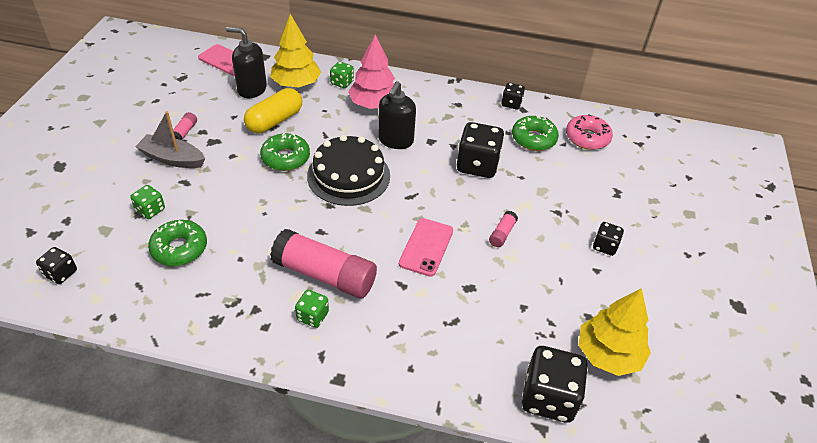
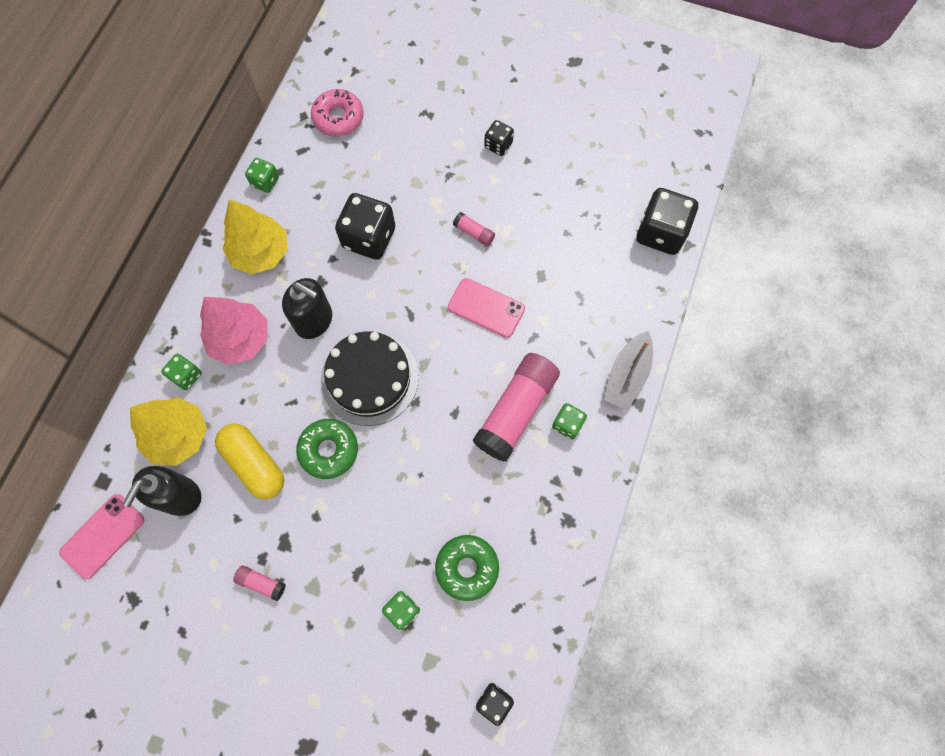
camera: 80 degrees left, 25 degrees up
(172, 159) = (312, 593): grey boat -> grey boat (627, 376)
(511, 104) = (265, 182): black dice -> green dice
(533, 139) = (332, 172): green donut -> none
(608, 354) = (620, 176): yellow tree -> yellow tree (260, 253)

